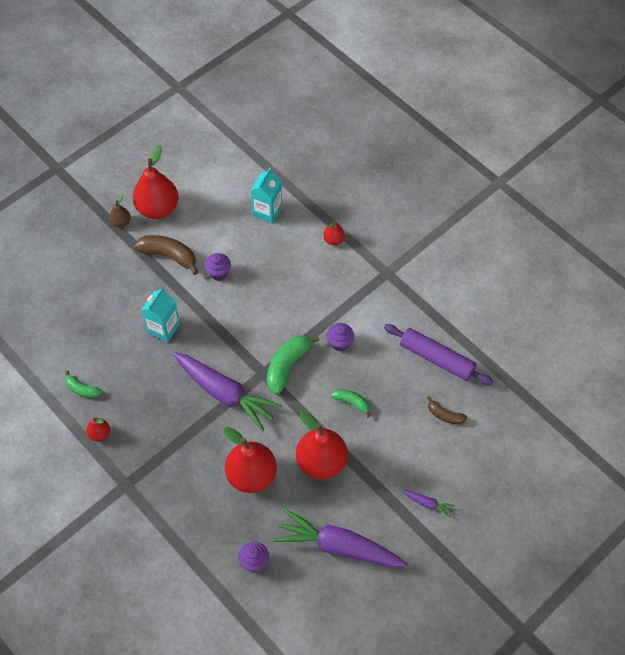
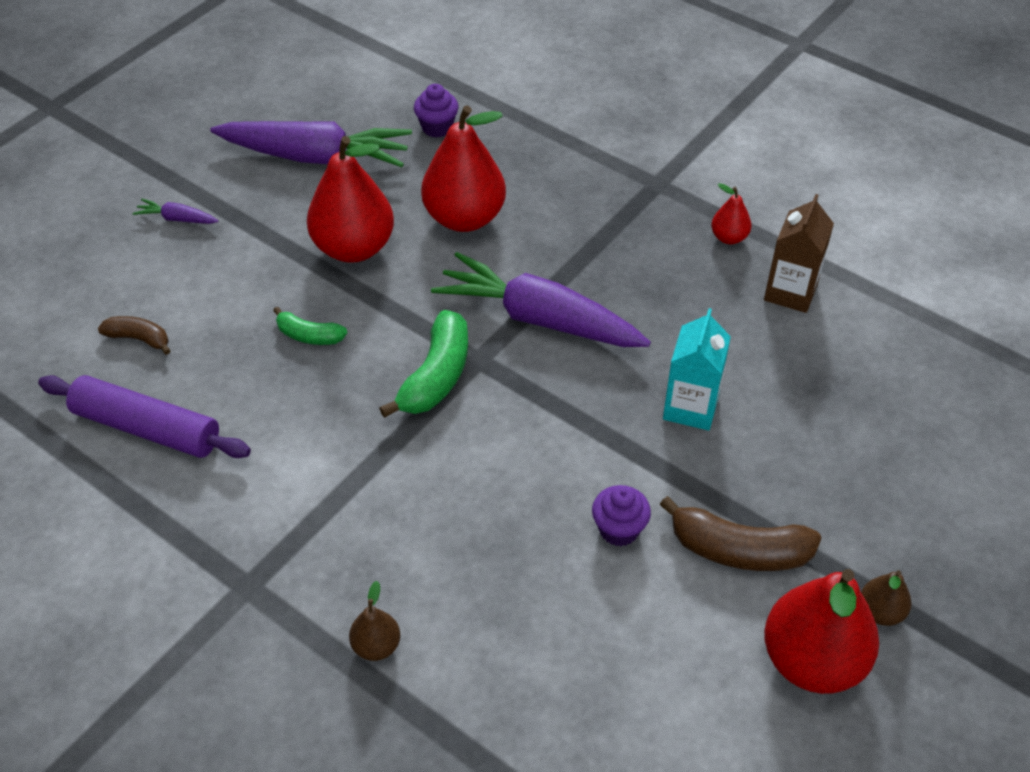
camera: 170 degrees right, 10 degrees down
(82, 389) = (790, 292): green banana -> brown carton
(267, 211) = (548, 696): turquoise carton -> none
(333, 240) = (376, 646): red pear -> brown pear
(340, 343) = (340, 429): purple cupcake -> none

